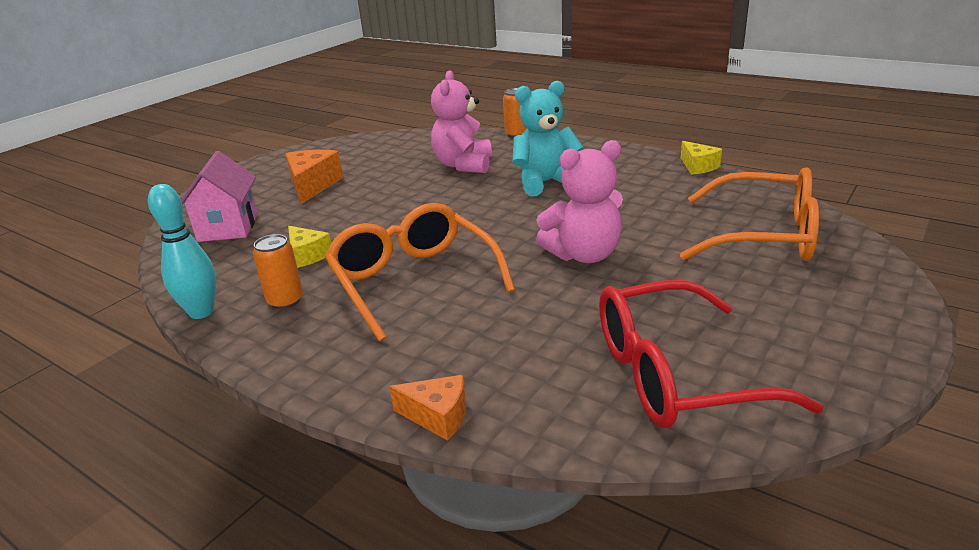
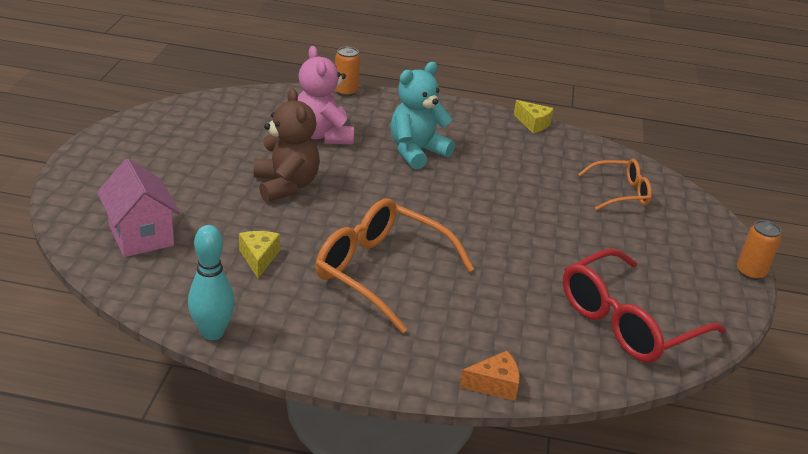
camera: 30 degrees left, 5 degrees up
(285, 301) = (283, 309): orange can -> orange can (750, 272)
(307, 255) = (259, 258): yellow cheese -> yellow cheese turned 120 degrees counterclockwise
(312, 186) = (184, 174): orange cheese -> none
(391, 200) = (286, 185): none -> brown teddy bear
(584, 255) = (501, 227): pink teddy bear -> none
(764, 235) = (620, 193): orange glasses -> orange glasses, size x0.59

